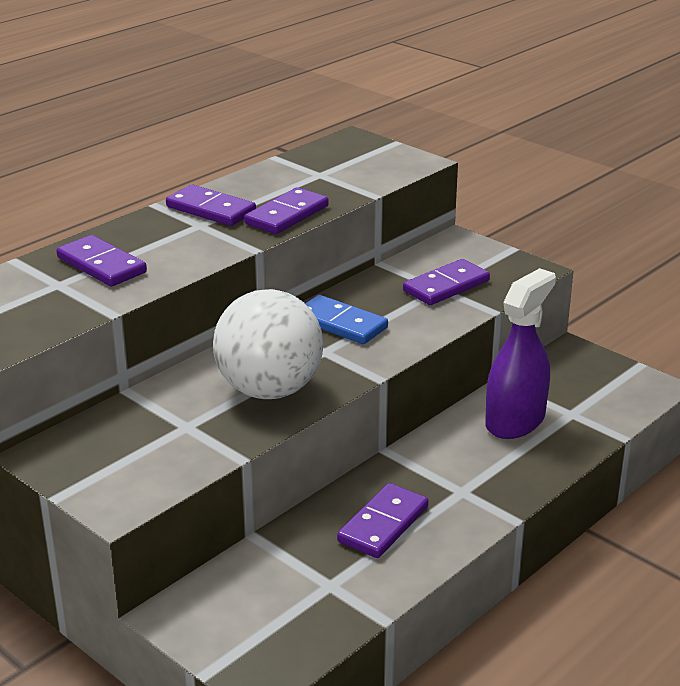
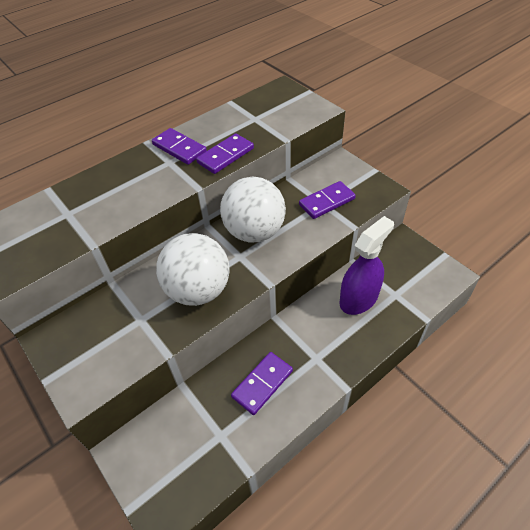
camera: 10 degrees right, 20 degrees up
(101, 265) = (98, 197): purple domino -> none
(340, 324) = (254, 232): blue domino -> white ball

